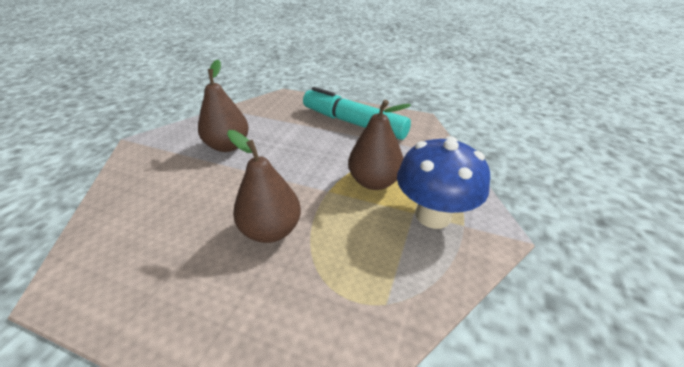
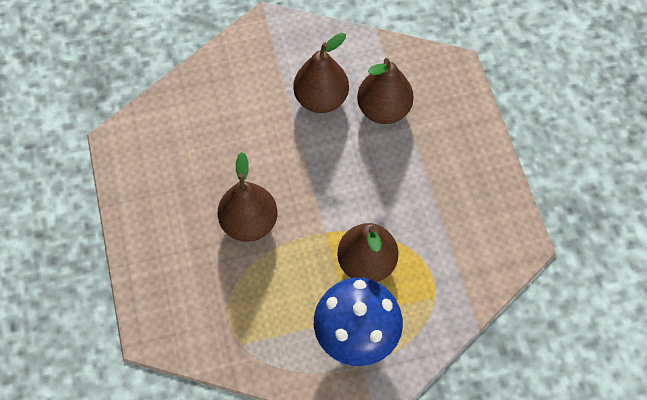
camera: 55 degrees right, 25 degrees up
(273, 127) = (383, 109): none -> brown pear
(353, 123) = (456, 180): turquoise marker -> none

